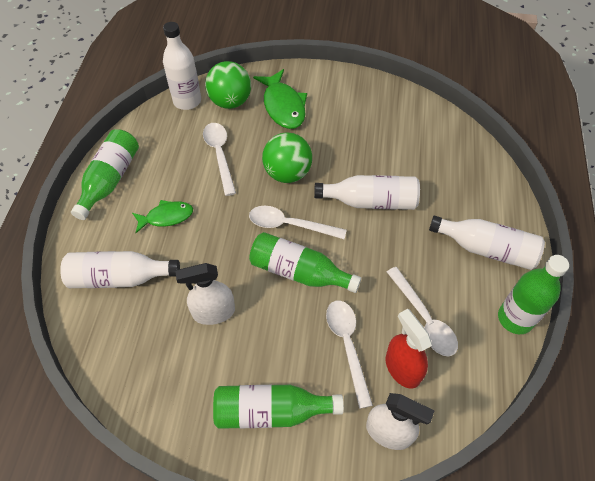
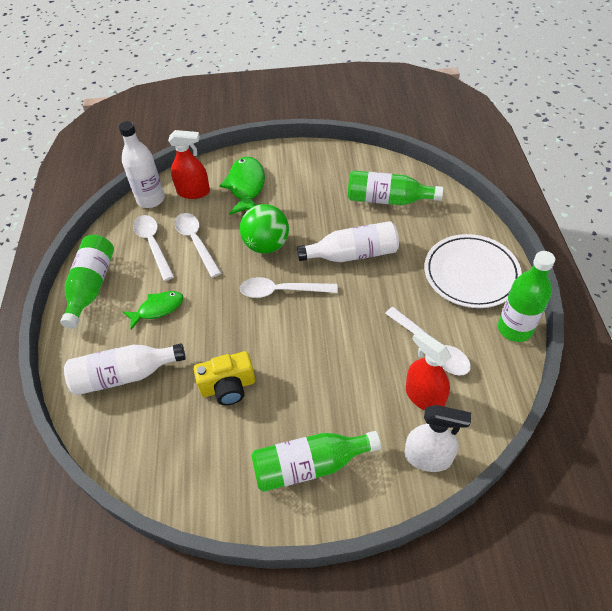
camera: 10 degrees left, 5 degrees down
(213, 312) = (228, 387): white spray bottle -> yellow camera
(230, 101) = (193, 192): green ball -> red spray bottle
(283, 106) = (246, 186): green fish -> green fish turned 150 degrees counterclockwise
(299, 272) = (302, 332): green bottle -> green bottle (388, 200)
(347, 345) = (366, 388): white spoon -> white spoon (153, 244)
(486, 249) = (471, 274): white bottle -> white plate

